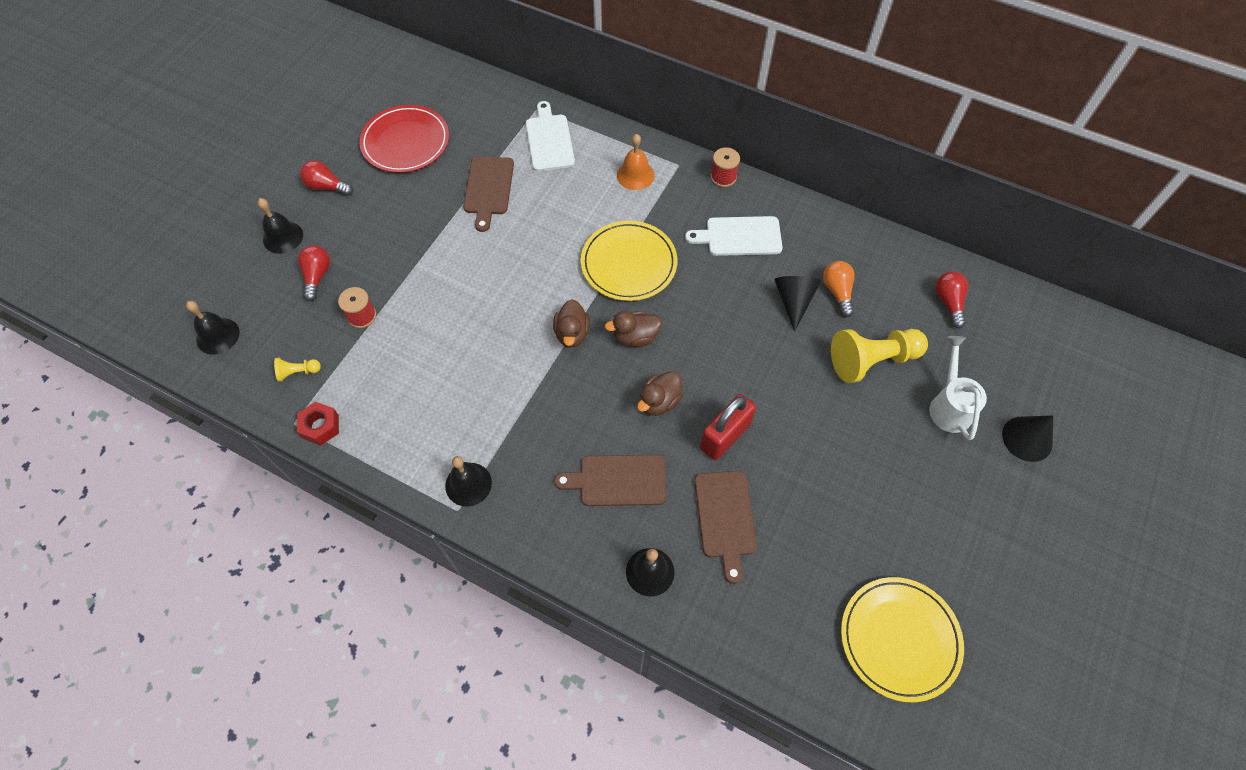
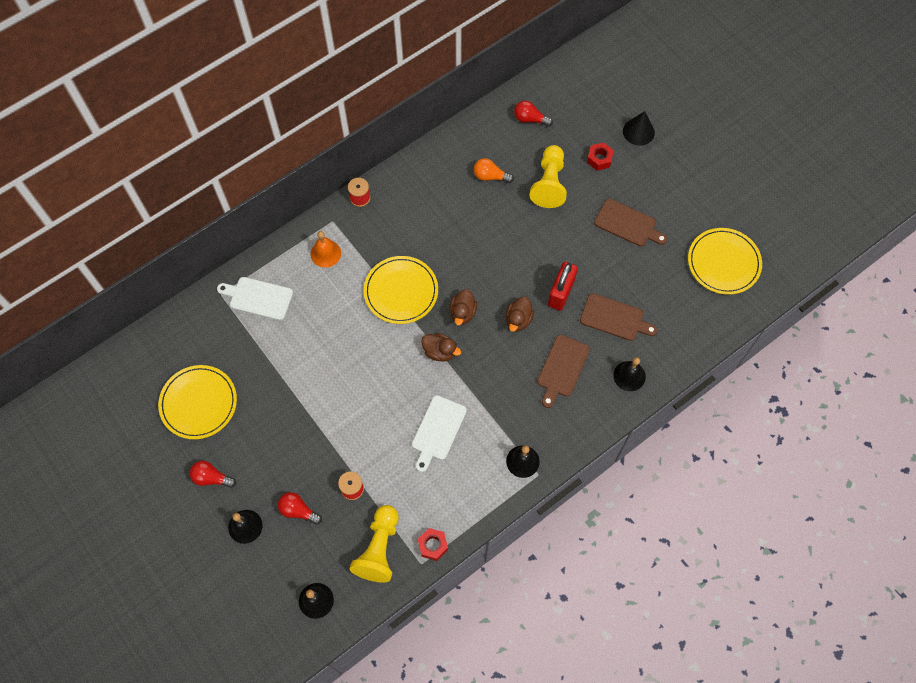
camera: 65 degrees left, 5 degrees up
(298, 372) = (379, 549): yellow pawn -> yellow pawn, size x2.21
(327, 186) = (211, 478): red light bulb -> red light bulb turned 60 degrees clockwise
(405, 142) = (198, 403): red plate -> yellow plate
(488, 189) = (281, 359): brown cutting board -> brown cutting board (627, 224)
(659, 401) = (518, 320): brown duck -> brown duck turned 45 degrees clockwise
(725, 436) = (561, 293): red padlock -> red padlock turned 45 degrees clockwise
(739, 236) = (416, 212): white cutting board -> white cutting board (437, 430)
(793, 301) = (484, 205): black cone -> none
(949, 406) = (599, 159): white watering can -> red nut

